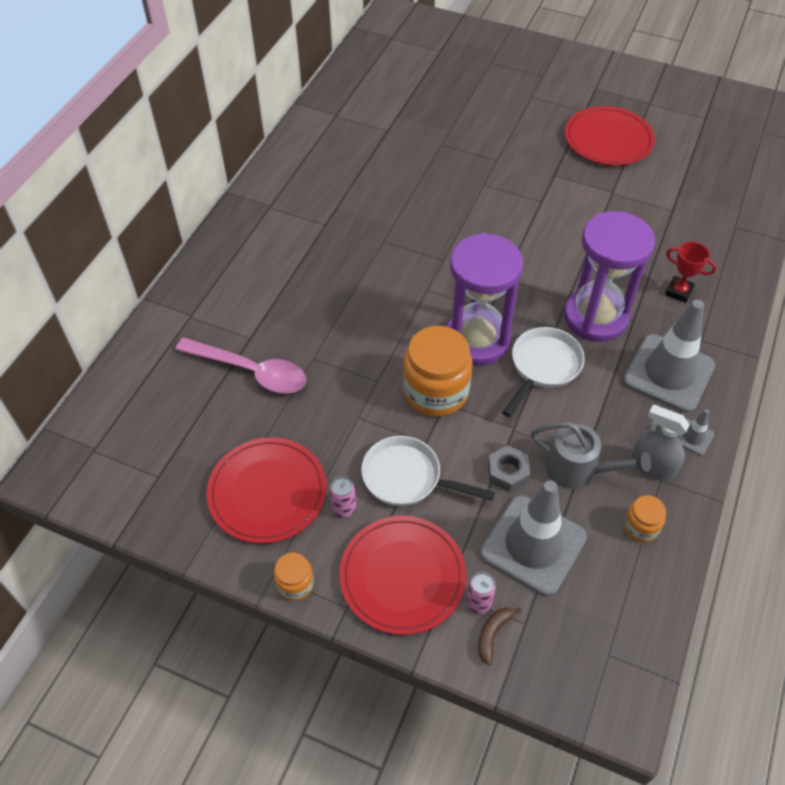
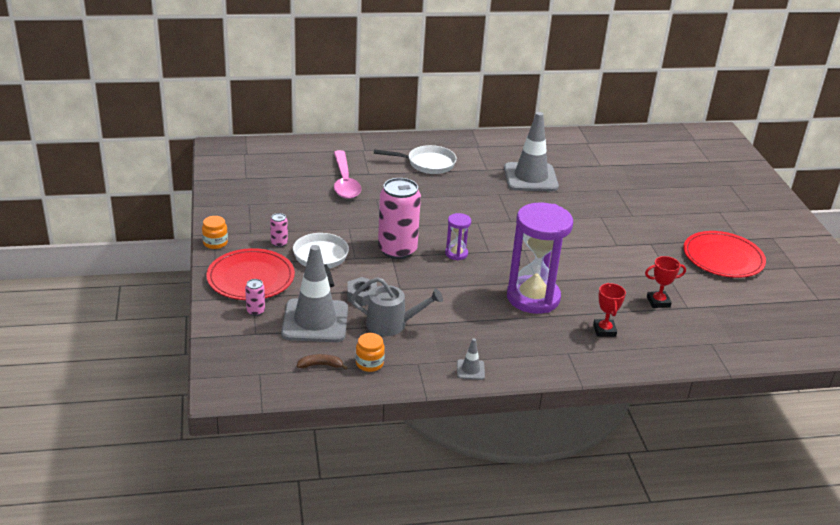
camera: 55 degrees right, 20 degrees down
(267, 492) = (267, 214): red plate -> none
(436, 391) = (397, 250): orange jar -> pink can
(476, 340) = (456, 253): purple hourglass -> purple hourglass, size x0.45
(493, 634) = (238, 323): brown banana -> brown banana (320, 365)
(543, 367) = (463, 287): white pan -> white pan (427, 164)
(577, 469) = (391, 324): grey watering can -> grey watering can turned 75 degrees counterclockwise
(652, 466) = (425, 357): grey spray bottle -> none
(653, 225) = (658, 302): none -> red trophy
(668, 373) = (518, 344): grey traffic cone -> grey traffic cone (530, 178)

